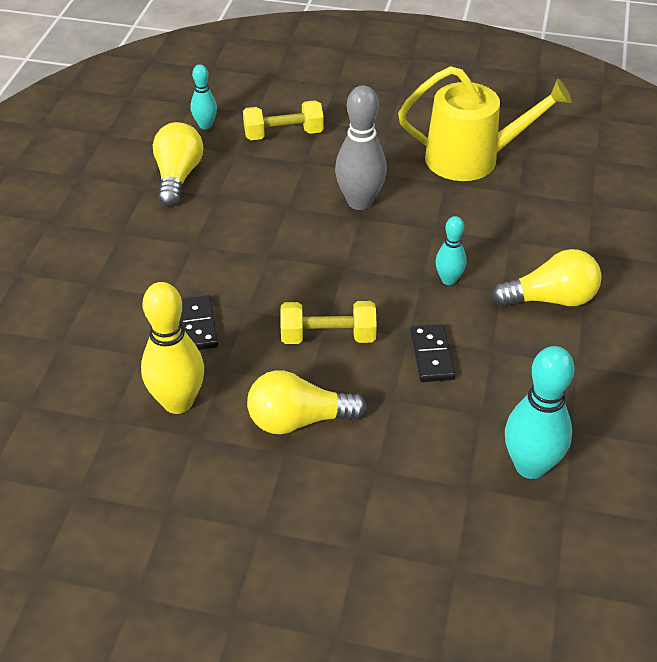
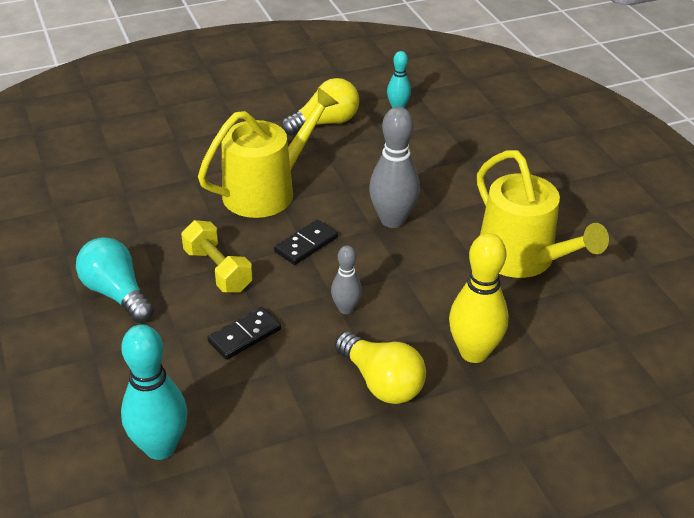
camera: 55 degrees right, 5 degrees down
(178, 402) = (92, 229): yellow bowling pin -> yellow bowling pin (473, 352)
(197, 326) = (175, 203): black domino -> black domino (306, 245)
(242, 257) = (266, 191): none -> yellow watering can
(283, 134) = (432, 147): yellow dumbbell -> none
(299, 420) = (117, 293): yellow light bulb -> turquoise light bulb
(448, 280) = (346, 309): turquoise bowling pin -> grey bowling pin

